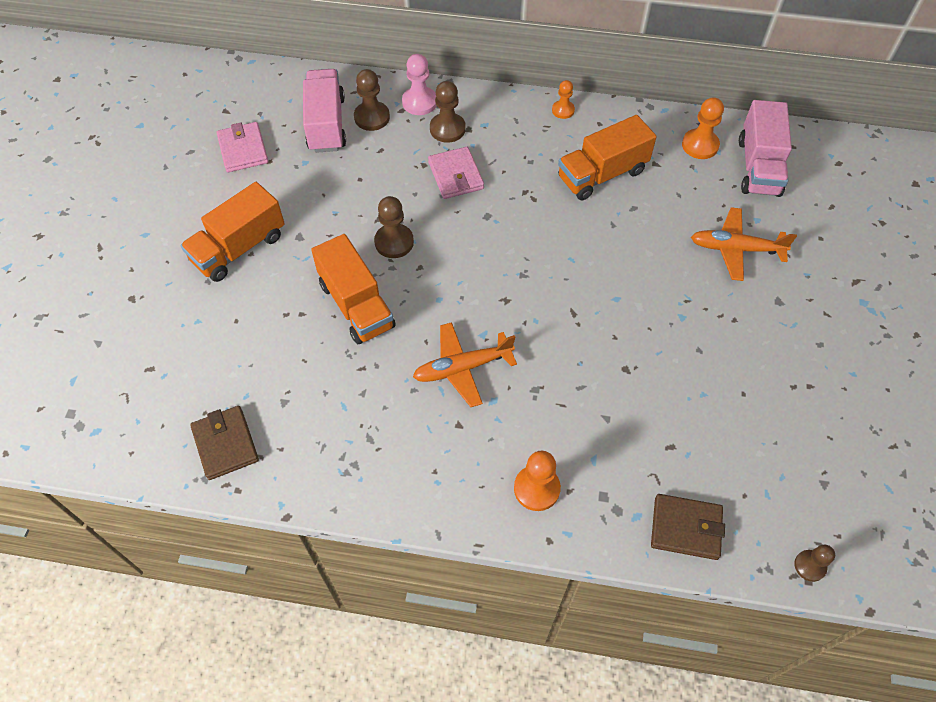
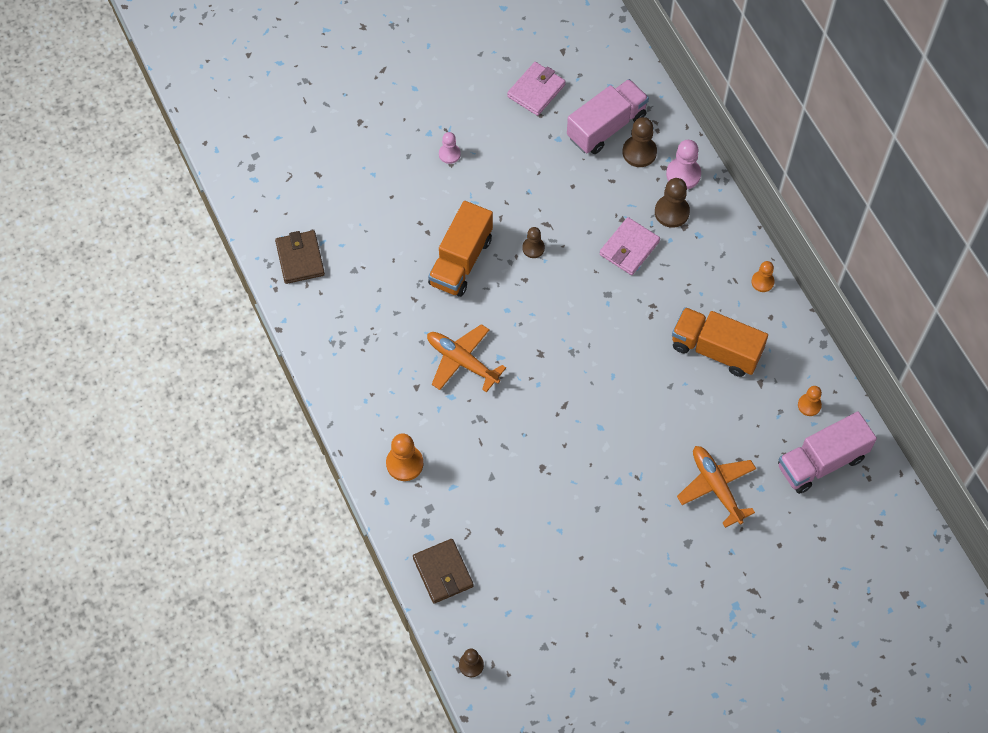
camera: 55 degrees right, 5 degrees up
(225, 444) = (300, 259): brown wallet -> brown wallet turned 45 degrees counterclockwise
(239, 248) = (449, 154): orange truck -> pink pawn
(394, 242) = (533, 248): brown pawn -> brown pawn, size x0.64
(700, 145) = (809, 405): orange pawn -> orange pawn, size x0.64

